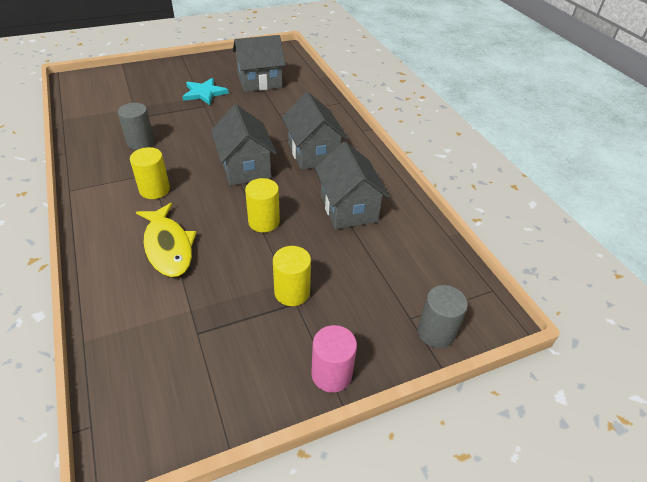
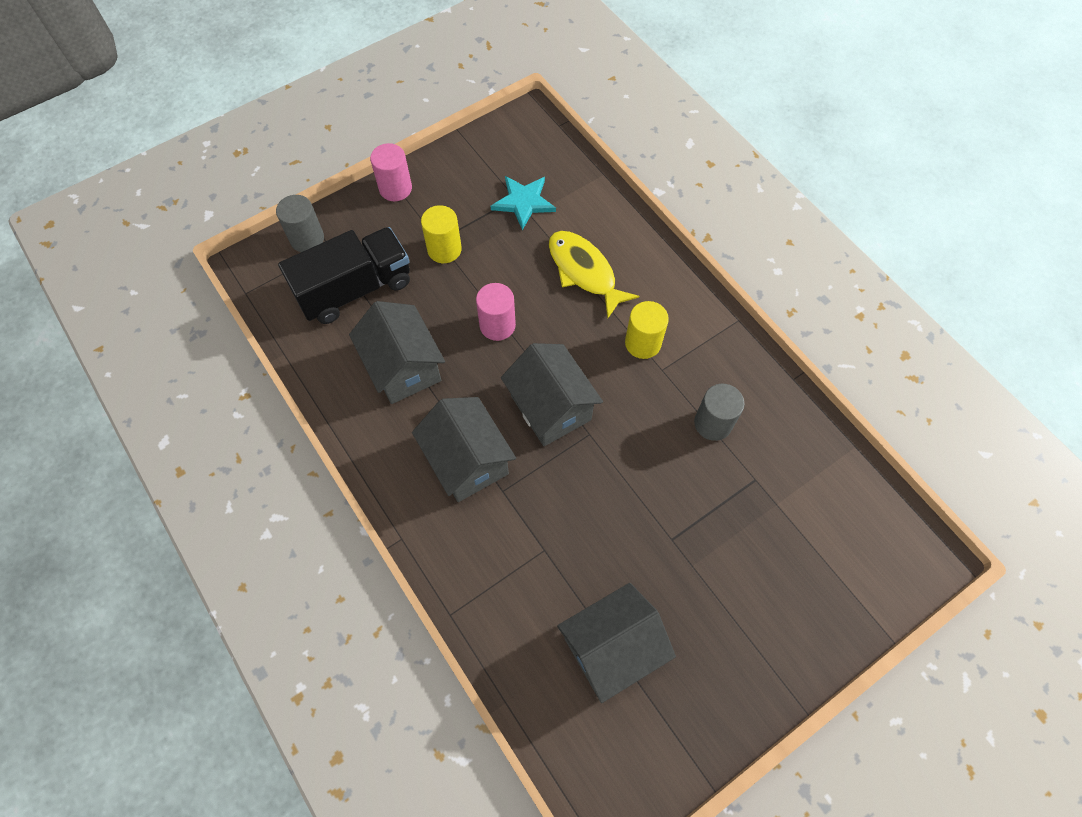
camera: 170 degrees right, 20 degrees up
(204, 93) = (690, 577): turquoise star -> turquoise star (523, 202)
(264, 222) = (497, 325): yellow cylinder -> pink cylinder
(385, 273) = (355, 289): none -> black truck

